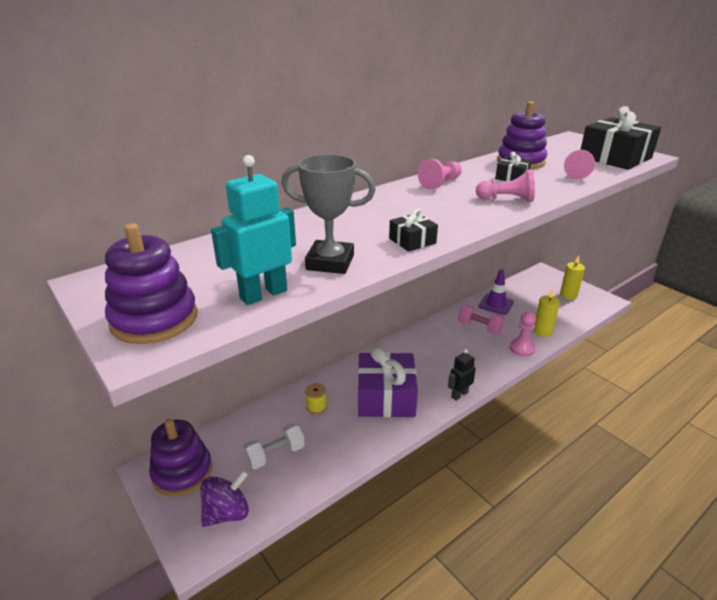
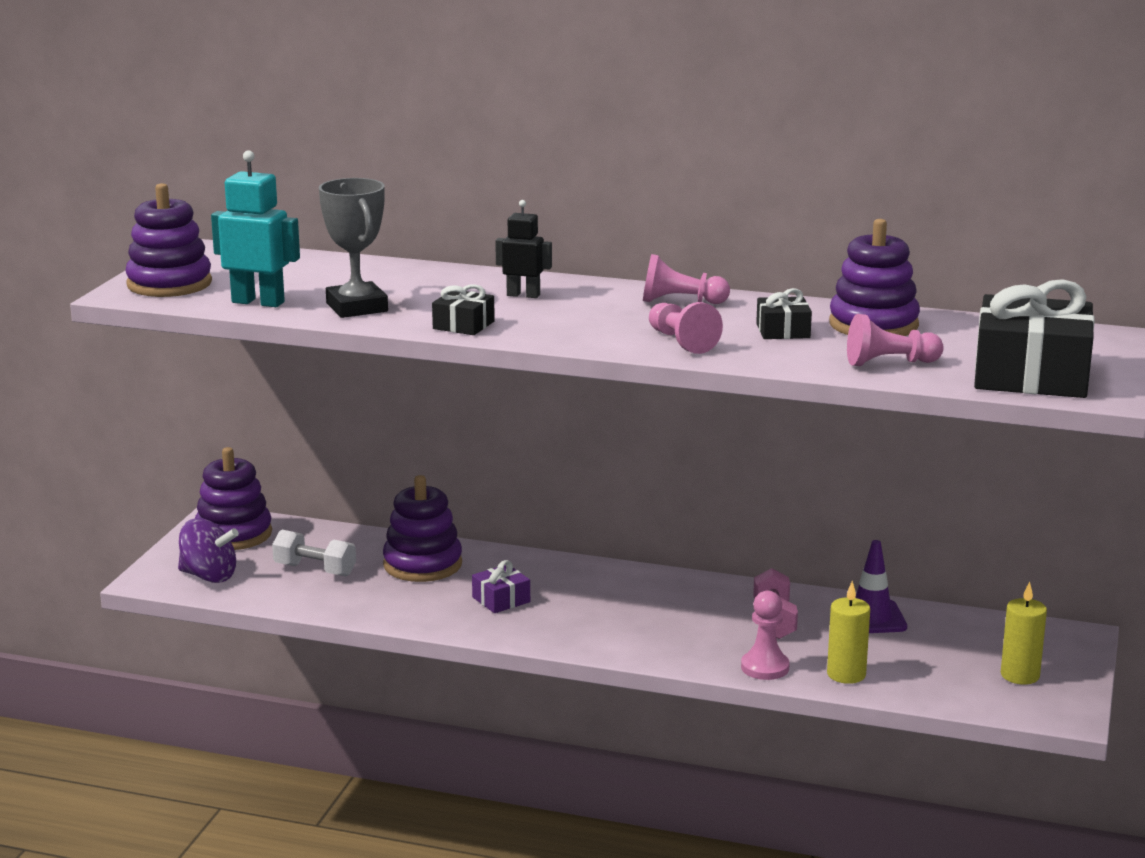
camera: 55 degrees right, 10 degrees down
(316, 407) = (422, 564): yellow spool -> purple stacking toy
(386, 397) = (501, 600): purple gift -> purple gift, size x0.47
(459, 394) = (574, 646): black robot -> black robot (523, 295)

